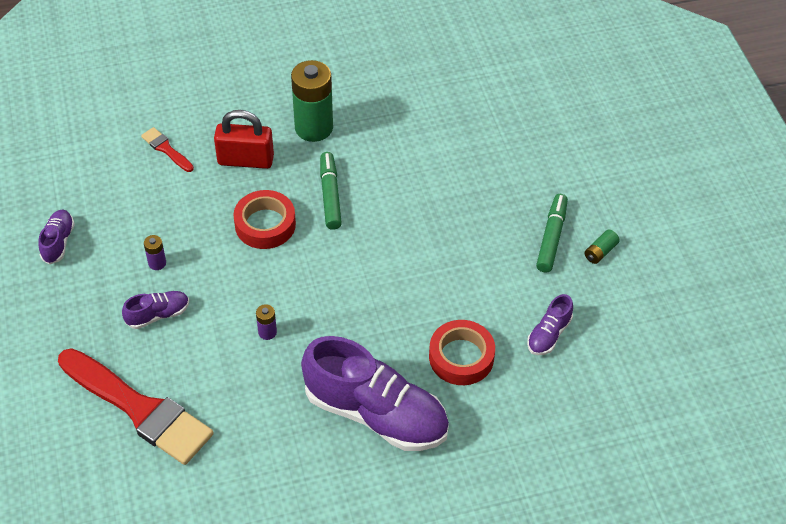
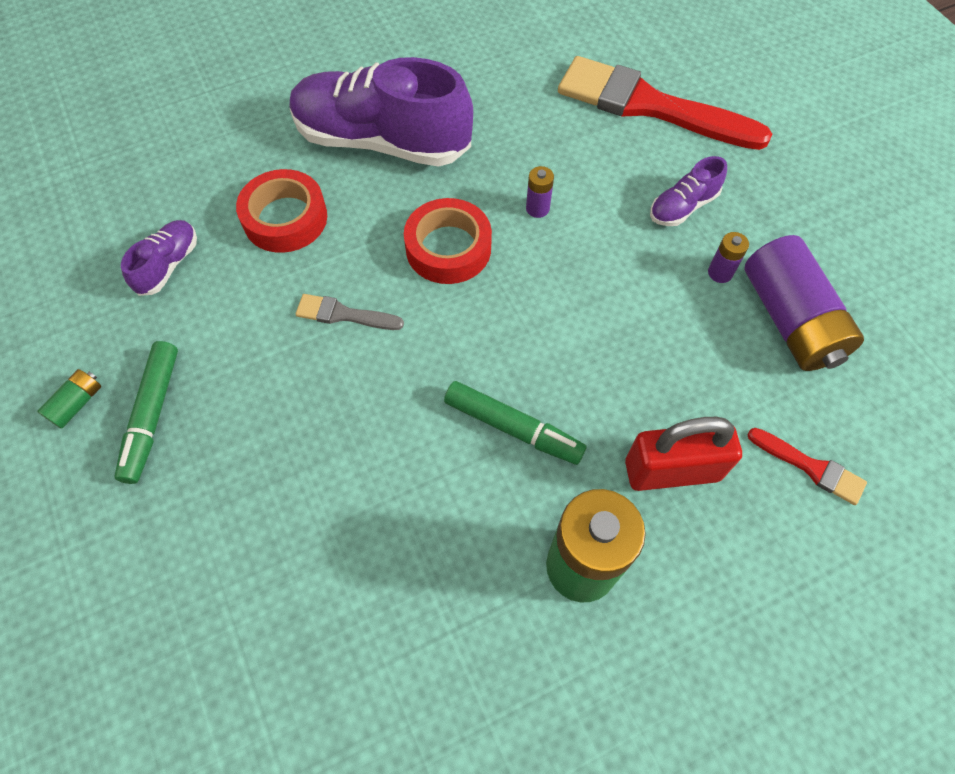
camera: 170 degrees right, 10 degrees up
(58, 242) = (869, 279): purple shoe -> none
(128, 226) = (790, 320): none -> purple battery
(265, 224) = (596, 358): red tape -> red tape (448, 248)
(330, 195) = (513, 428): green marker -> green marker turned 45 degrees counterclockwise
(425, 278) = (344, 314): none -> grey brush

